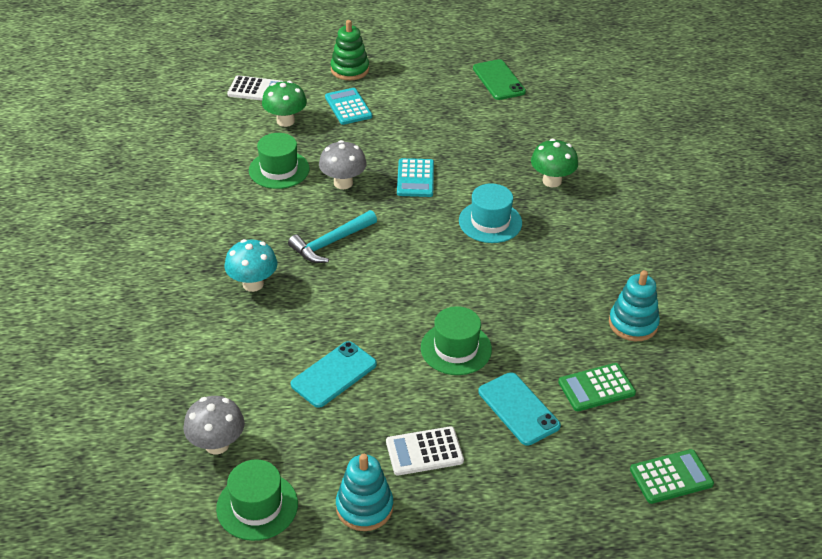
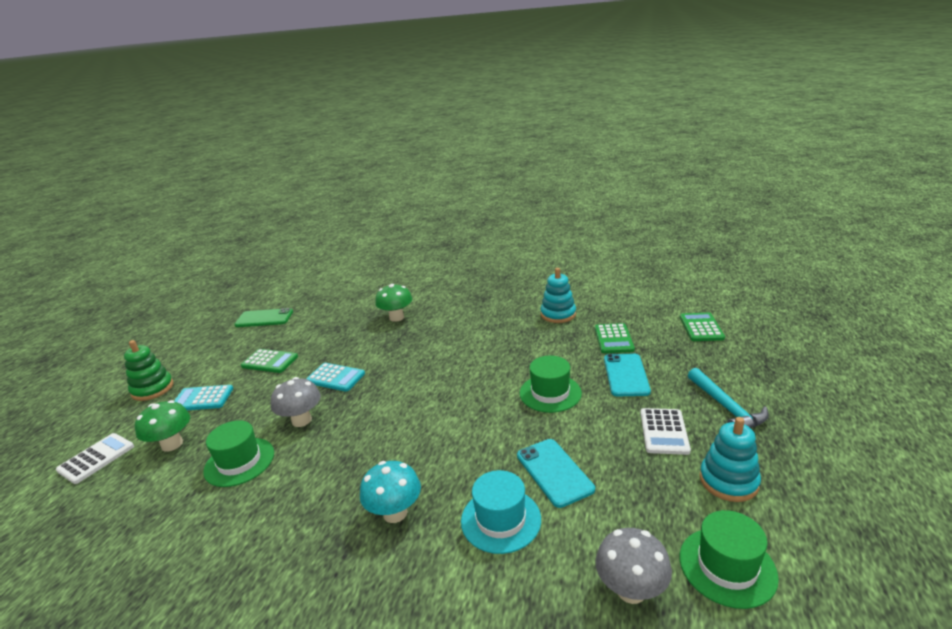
camera: 65 degrees left, 15 degrees down
(331, 243) = (376, 443): turquoise hammer -> turquoise hammer (726, 407)
(422, 121) = (270, 361): none -> green calculator
(490, 222) = (418, 351): turquoise hat -> turquoise hat (501, 520)
(518, 409) = (626, 375): turquoise phone -> turquoise phone turned 75 degrees counterclockwise

